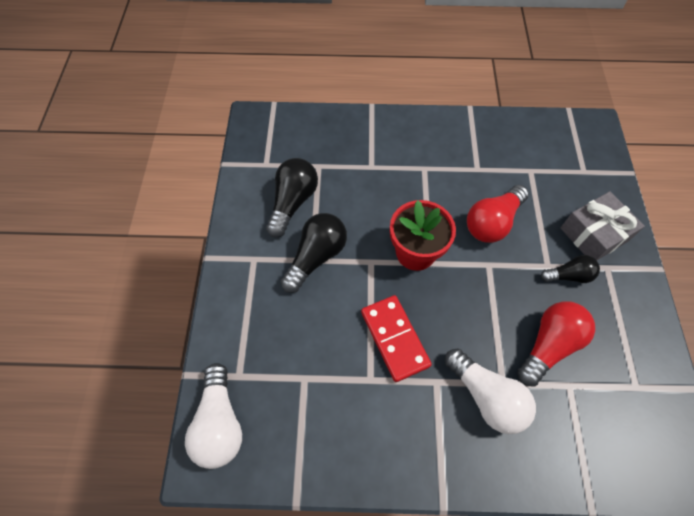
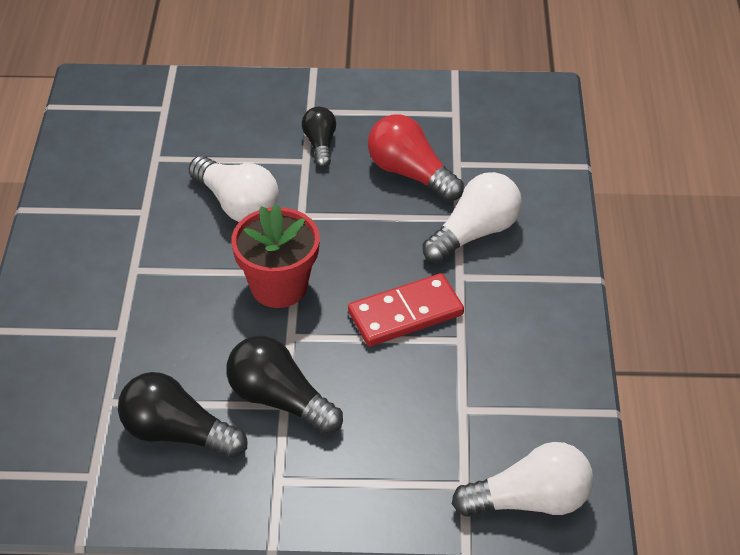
camera: 90 degrees left, 15 degrees down
(492, 222) = (237, 204): red light bulb -> white light bulb
(594, 234) = (263, 114): grey gift -> none

